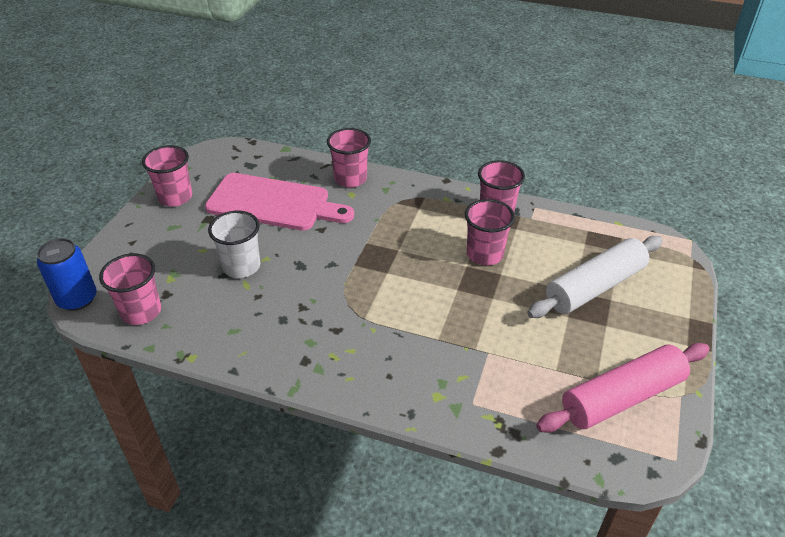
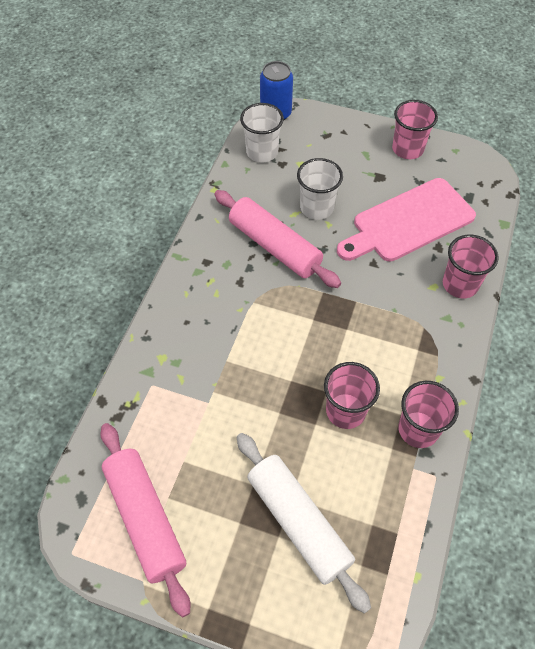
camera: 90 degrees right, 15 degrees up
(141, 312) = (262, 152): pink cup -> white cup
(274, 203) = (409, 222): pink cutting board -> pink cutting board turned 45 degrees clockwise
(290, 301) = (275, 246): none -> pink rolling pin

